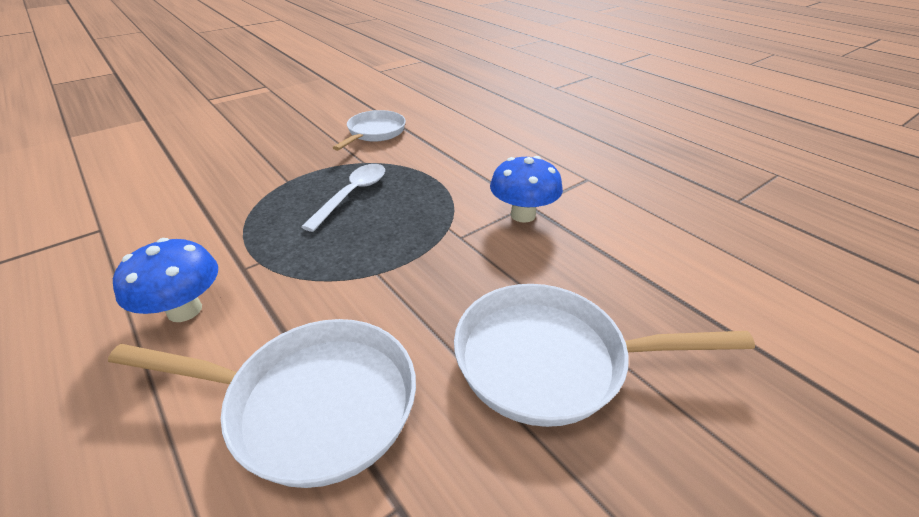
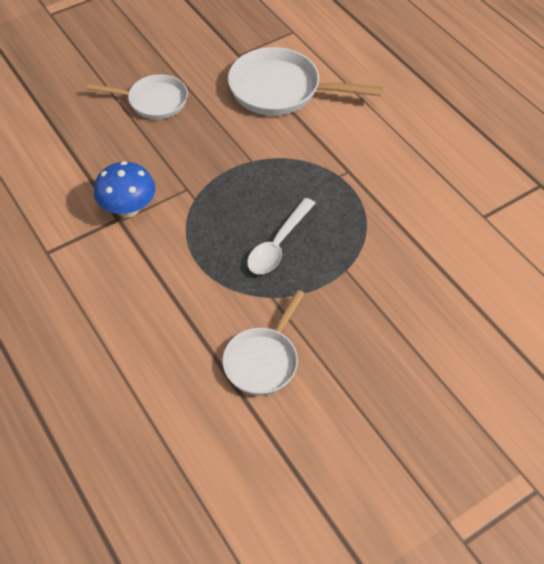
camera: 175 degrees left, 15 degrees up
(184, 310) = (373, 142): blue mushroom -> none
(551, 360) = (153, 101): white pan -> white pan, size x0.64

